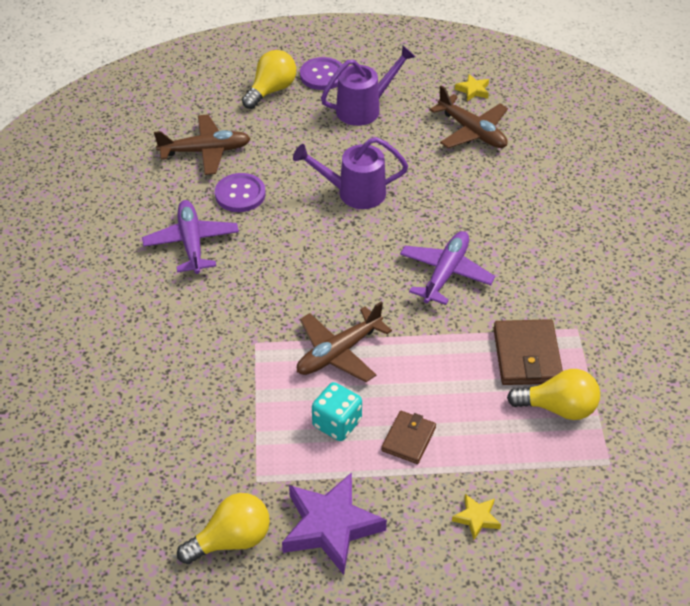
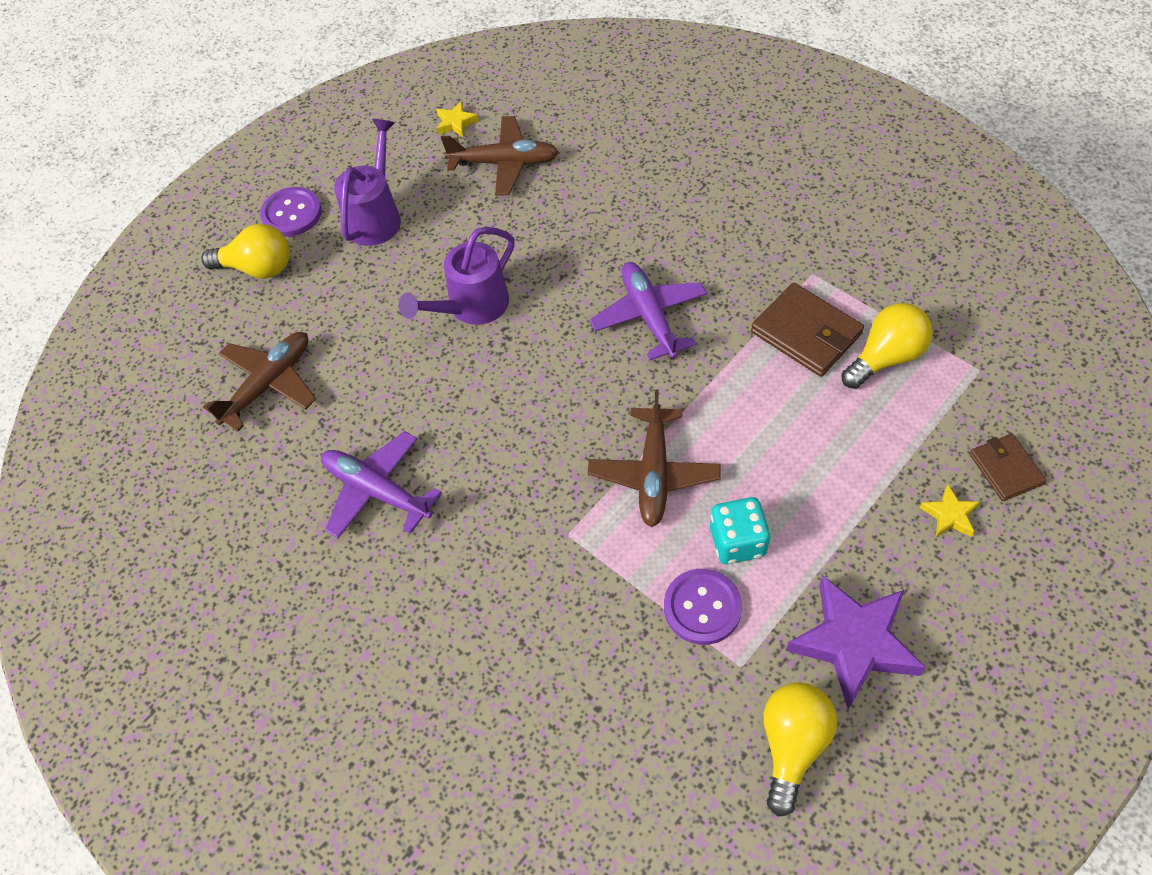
camera: 40 degrees left, 10 degrees up
(240, 194) = (362, 399): purple button -> purple button (702, 607)
(271, 90) = (258, 268): yellow light bulb -> yellow light bulb turned 105 degrees clockwise
(408, 439) = (812, 498): brown wallet -> brown wallet (1005, 469)

